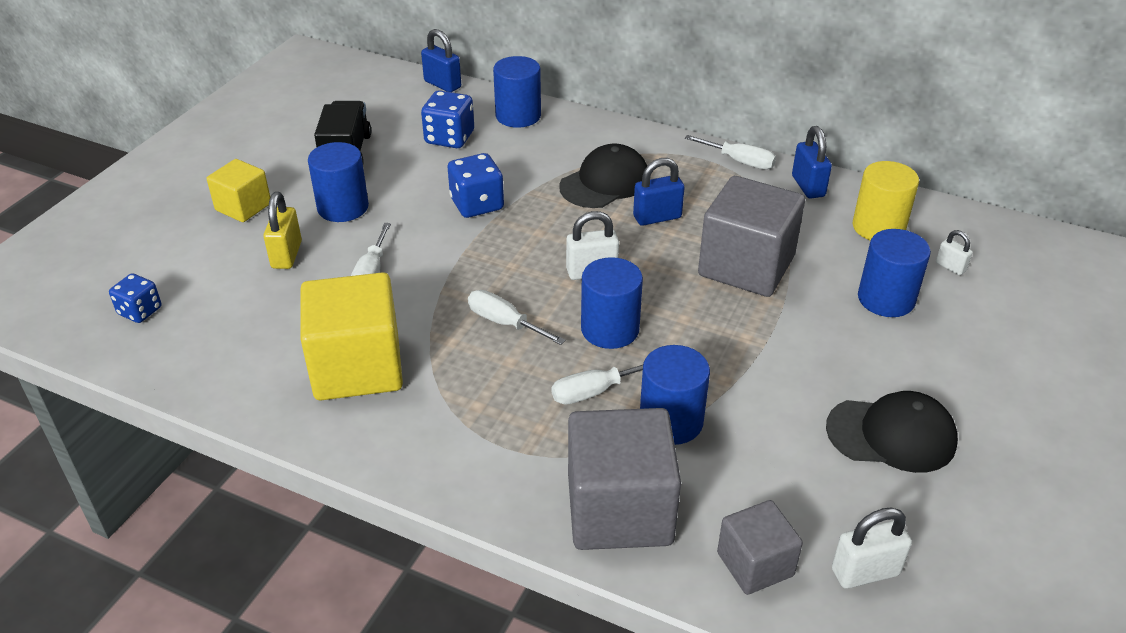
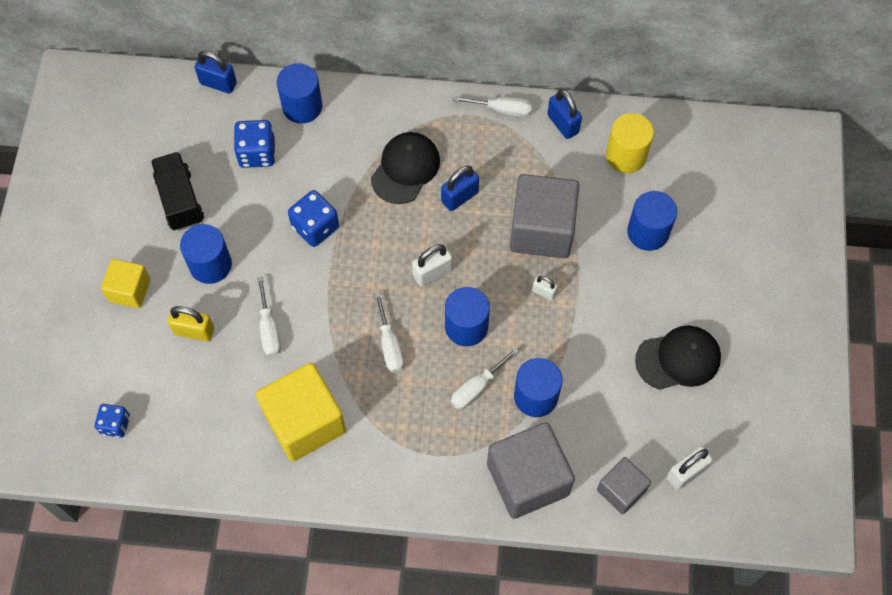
camera: 20 degrees left, 25 degrees up
(287, 255) = (194, 331): yellow padlock -> yellow padlock turned 60 degrees counterclockwise
(504, 323) = (389, 345): white screwdriver -> white screwdriver turned 120 degrees counterclockwise
(950, 267) = (685, 183): white padlock -> white padlock (544, 292)

